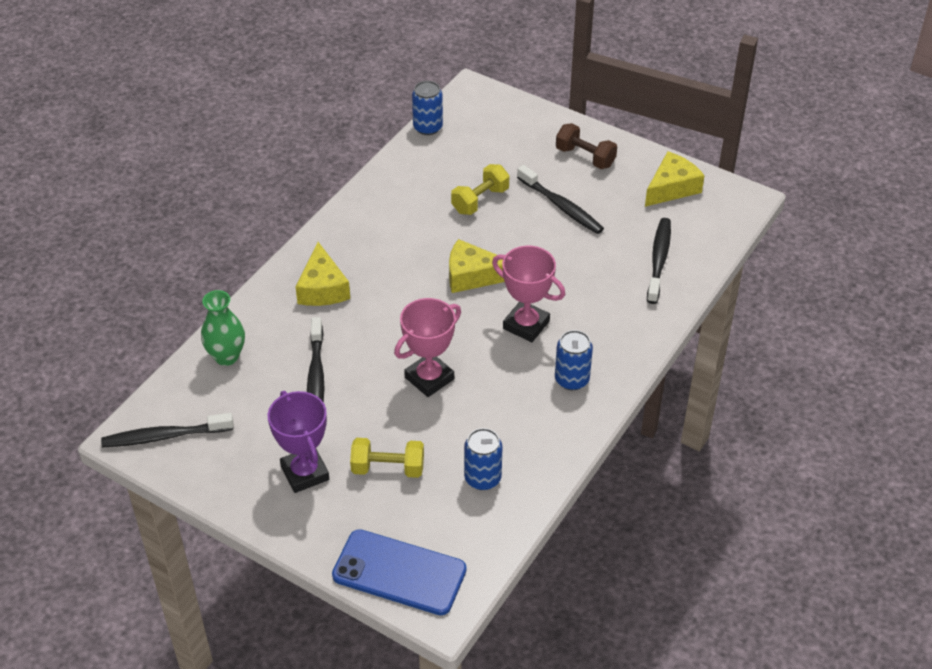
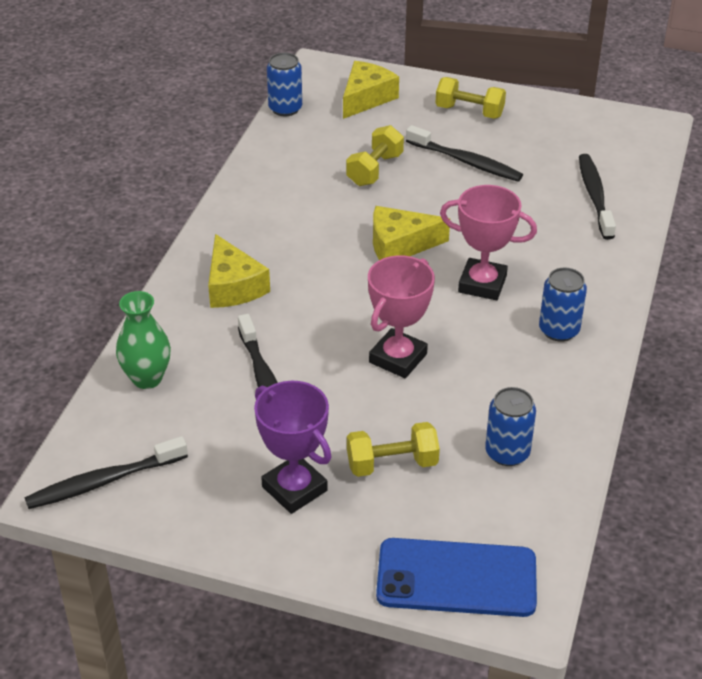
camera: 15 degrees left, 5 degrees down
(585, 157) = (469, 111): brown dumbbell -> yellow dumbbell
(671, 188) = (574, 126): yellow cheese -> yellow cheese (366, 98)

